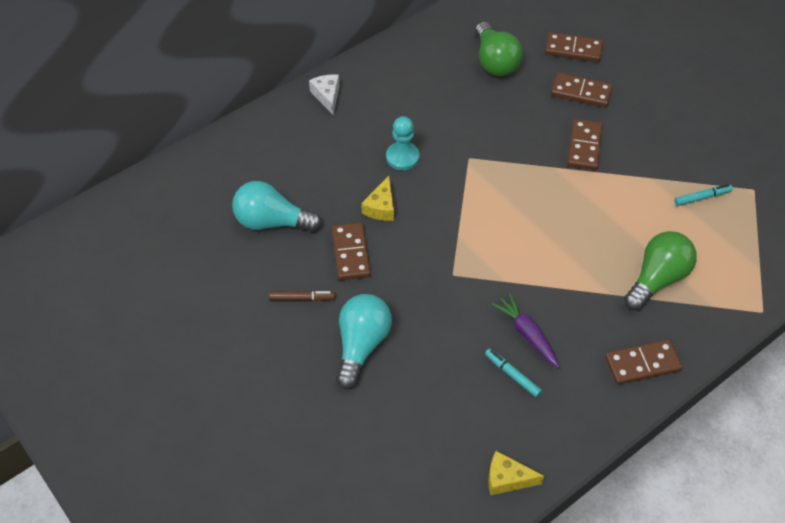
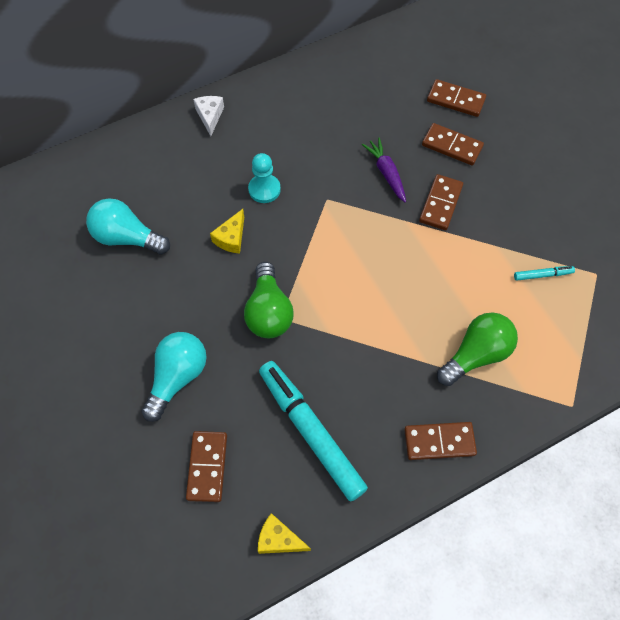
camera: 10 degrees right, 10 degrees up
(302, 298) = (135, 320): brown marker -> none
(351, 253) = (191, 281): brown domino -> brown domino (207, 467)
(495, 62) = (377, 102): green light bulb -> green light bulb (268, 312)
(512, 375) = (311, 432): turquoise marker -> turquoise marker, size x2.41
(527, 334) = (335, 391): purple carrot -> purple carrot (386, 173)

